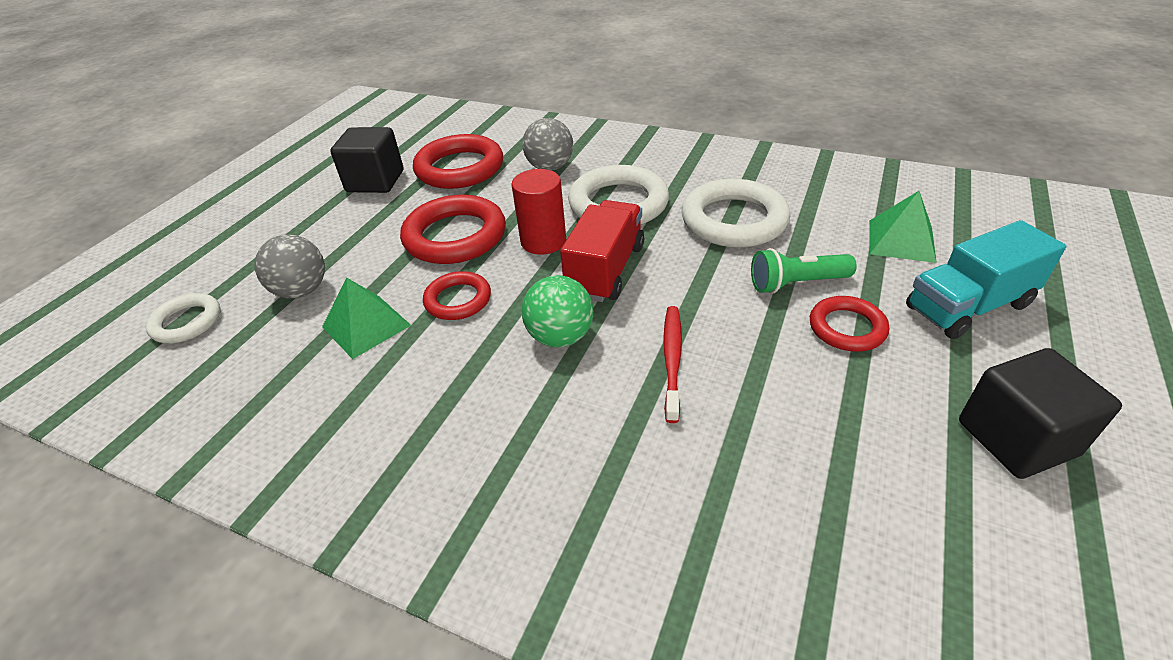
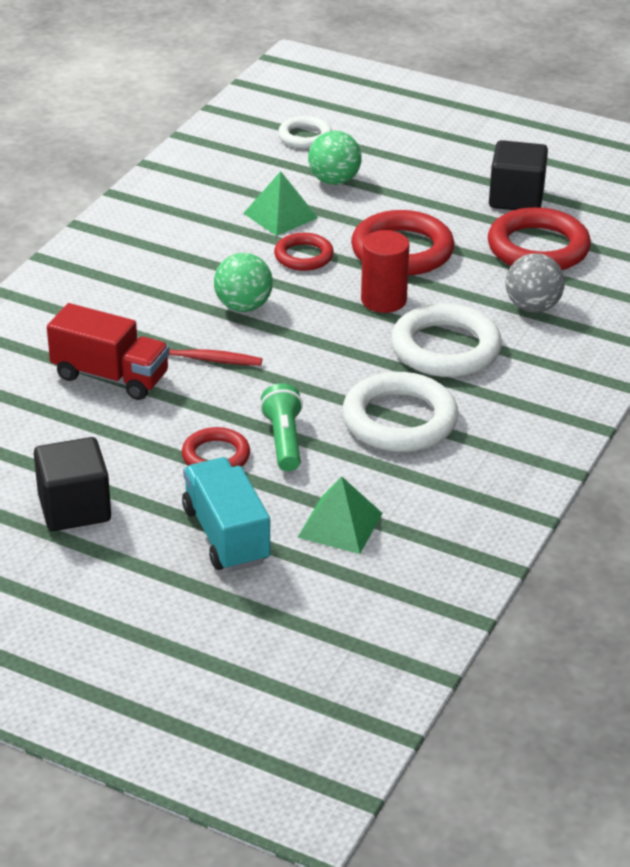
camera: 90 degrees right, 5 degrees down
(302, 291) = (334, 181): grey ball -> green ball
(605, 270) = (329, 333): red truck -> red truck (110, 376)

